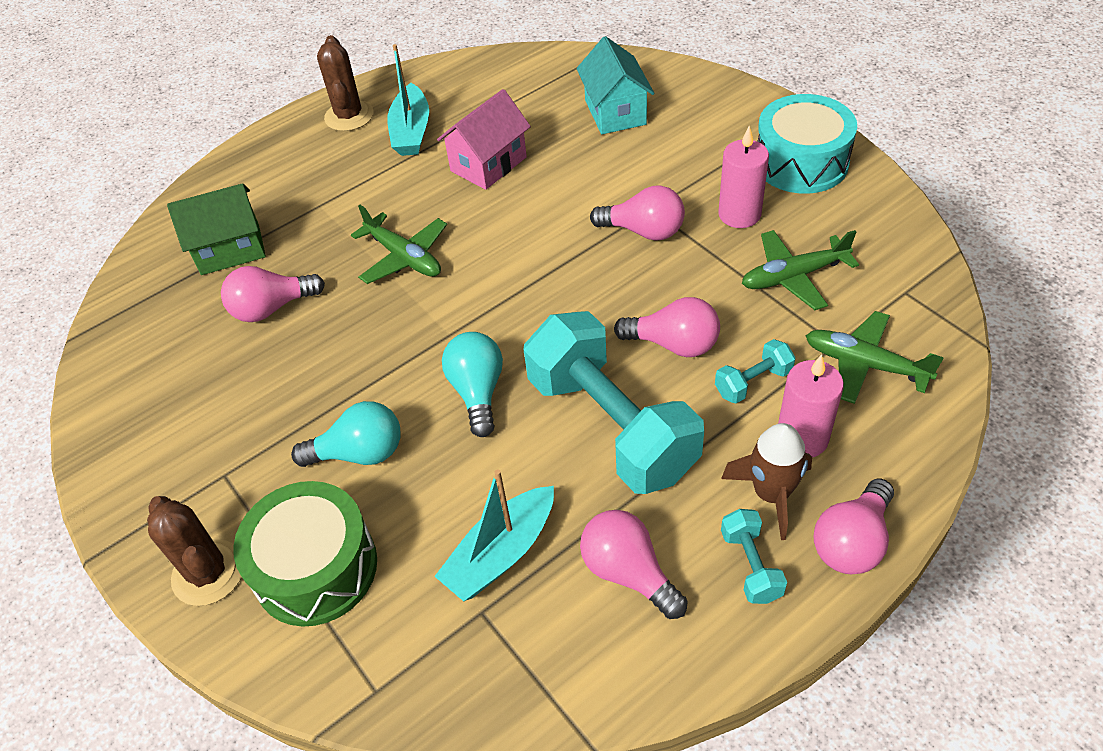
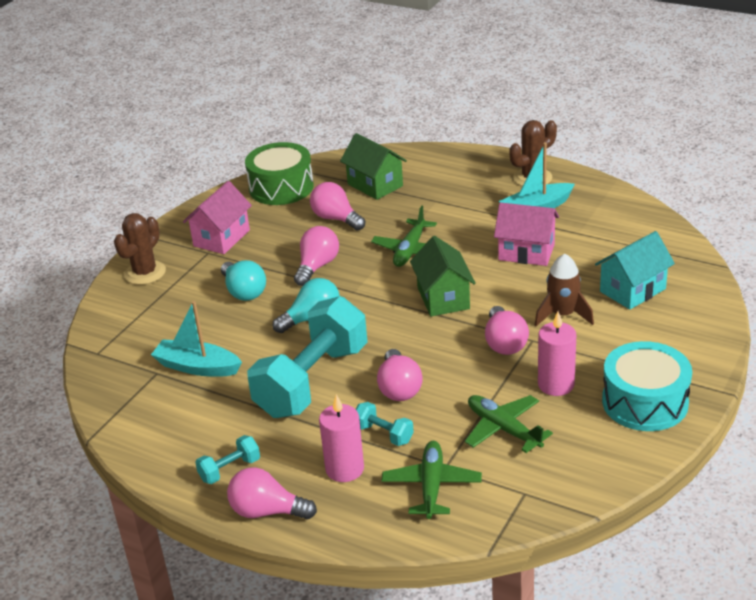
camera: 65 degrees right, 15 degrees down
(202, 448) = (221, 238): none -> pink house
(316, 568) = (161, 306): green drum -> green drum (281, 187)
(524, 256) = (443, 298): none -> green house
(628, 572) = (204, 420): pink light bulb -> pink light bulb (317, 266)
(771, 494) = (289, 465): brown rocket -> brown rocket (562, 315)

